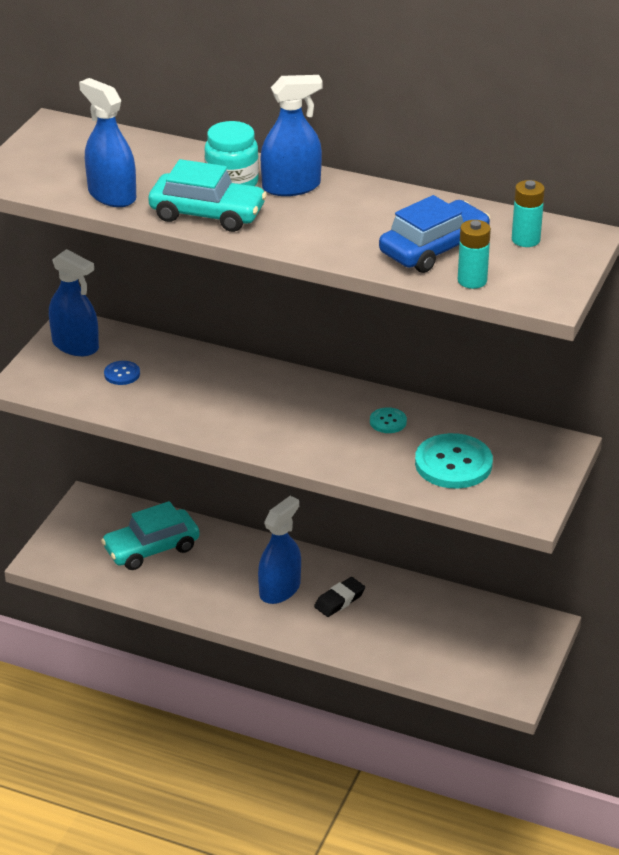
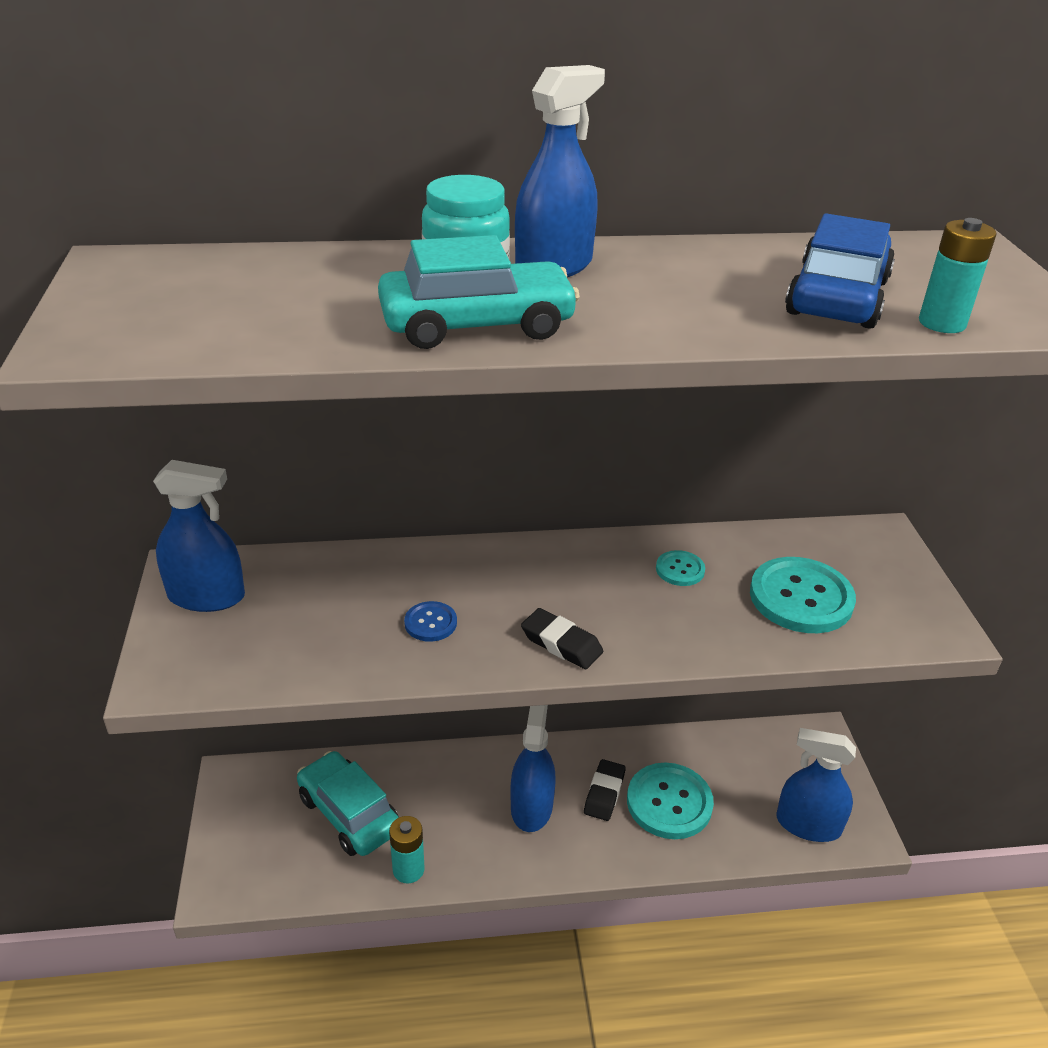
camera: 30 degrees left, 0 degrees up
(112, 195) = (296, 333): blue spray bottle -> blue spray bottle (808, 824)
(122, 374) = (300, 616): blue button -> blue button (430, 623)
(151, 548) = (349, 813): turquoise car -> turquoise car turned 105 degrees clockwise
(267, 438) = (561, 643): none -> black eraser
(383, 623) = (669, 802): none -> turquoise button
(525, 240) = (920, 263): turquoise battery -> turquoise battery (408, 870)

